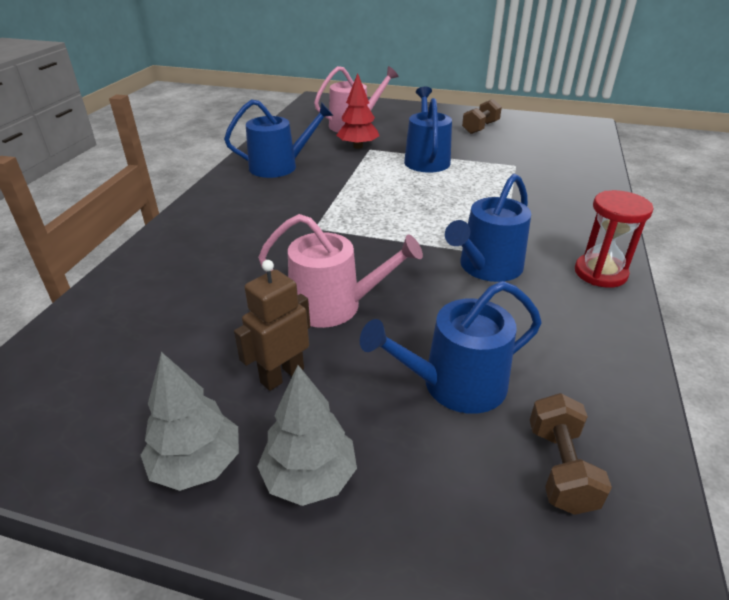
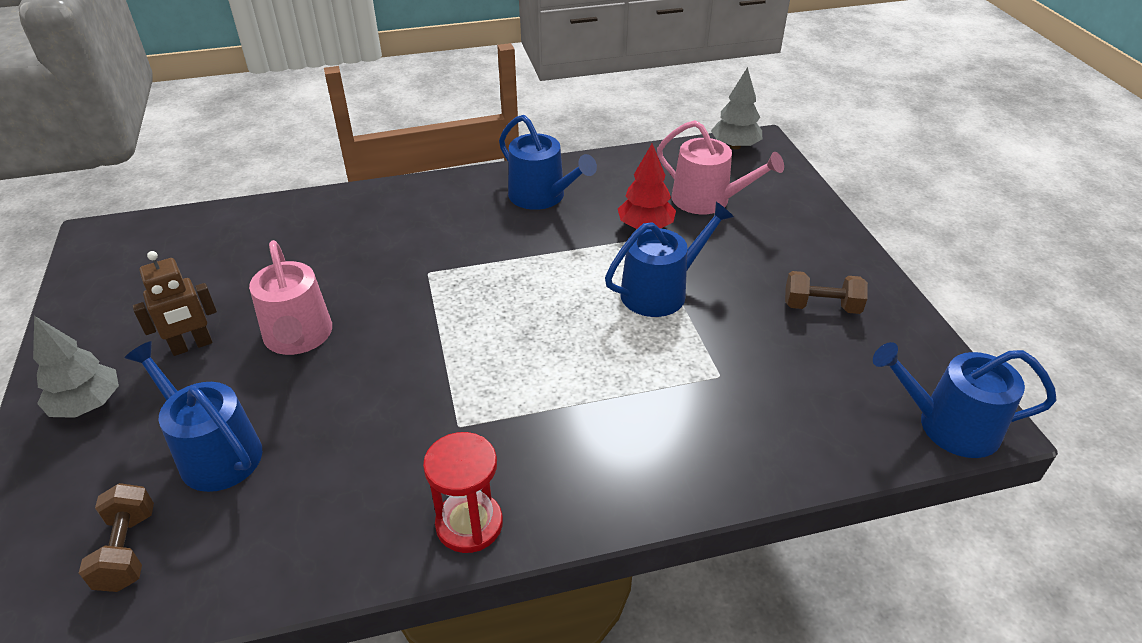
camera: 60 degrees right, 5 degrees up
(197, 464) = (89, 346): grey tree -> grey tree (735, 146)
(282, 375) = (192, 346): brown robot -> brown robot turned 135 degrees clockwise
(487, 267) = (424, 420): blue watering can -> blue watering can (949, 426)
(560, 468) = (127, 550): brown dumbbell -> brown dumbbell turned 75 degrees counterclockwise

